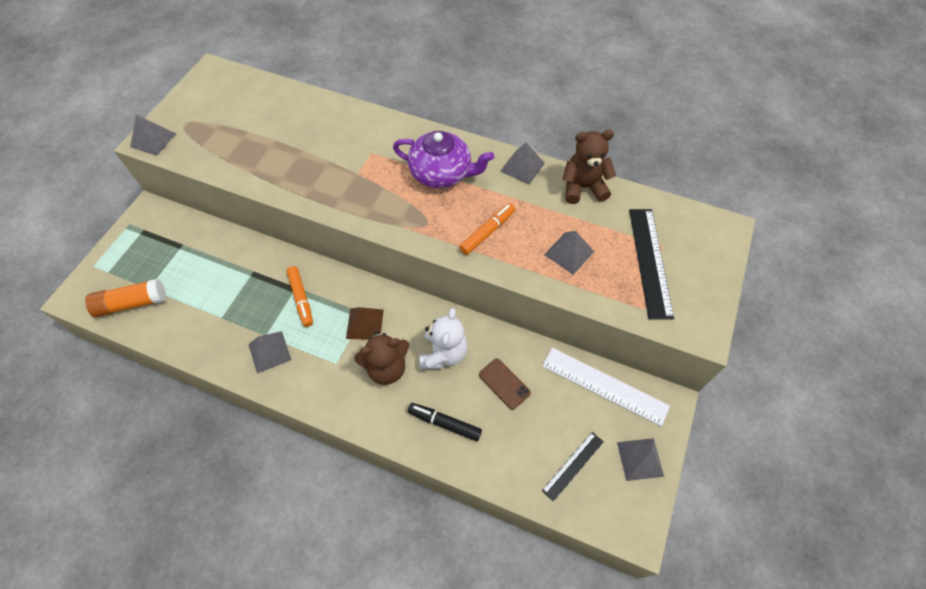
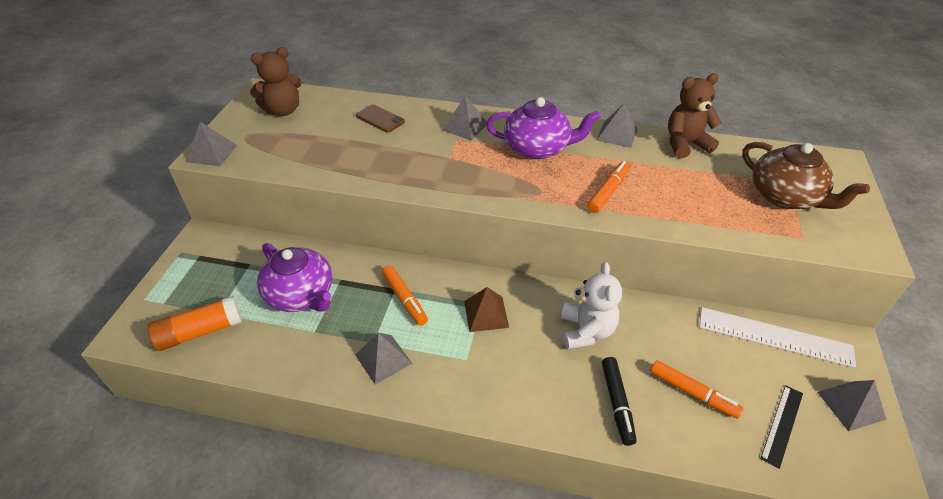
camera: 10 degrees left, 15 degrees down
(218, 281) = (301, 295): none -> purple teapot
(386, 368) = (527, 355): brown teddy bear -> brown teddy bear (283, 110)
(444, 423) = (617, 403): black marker -> black marker turned 105 degrees counterclockwise
(504, 384) = (666, 351): brown phone -> brown phone (380, 119)
(510, 425) = (692, 393): none -> orange marker
(569, 253) = (700, 199): grey pyramid -> grey pyramid (465, 127)
(650, 261) = (785, 196): black ruler -> brown teapot

